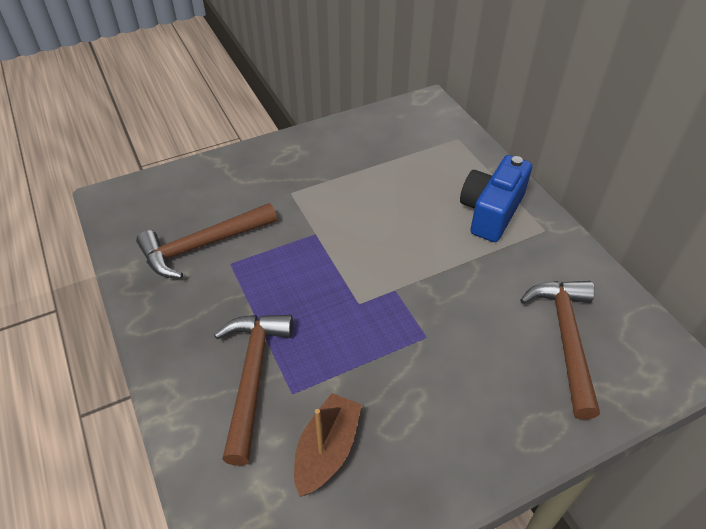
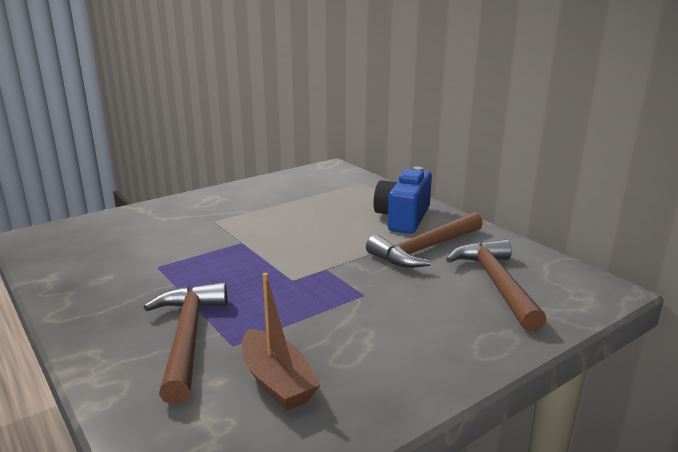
camera: 10 degrees left, 25 degrees down
(203, 245) = (128, 257): brown hammer -> brown hammer (425, 249)
(327, 450) = (277, 381): brown boat -> brown boat turned 135 degrees clockwise

